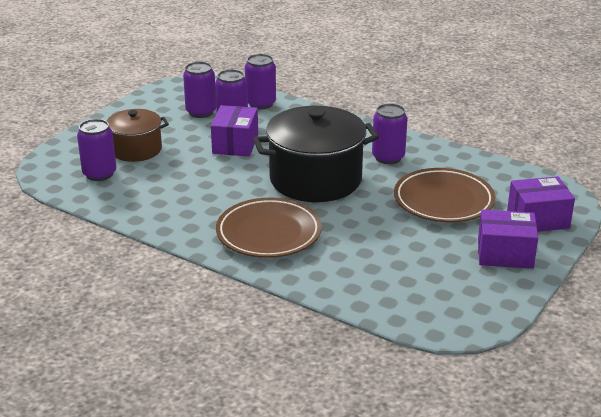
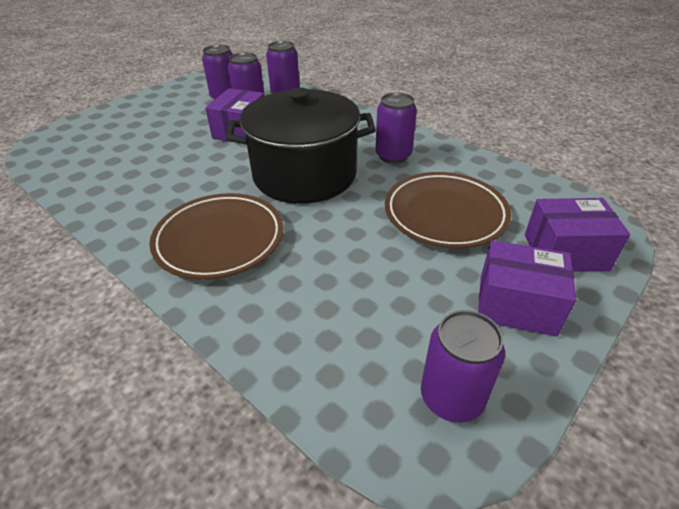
camera: 10 degrees right, 10 degrees up
(99, 174) = (88, 152): purple can -> purple can (451, 397)
(136, 150) = (141, 129): brown pot -> none

